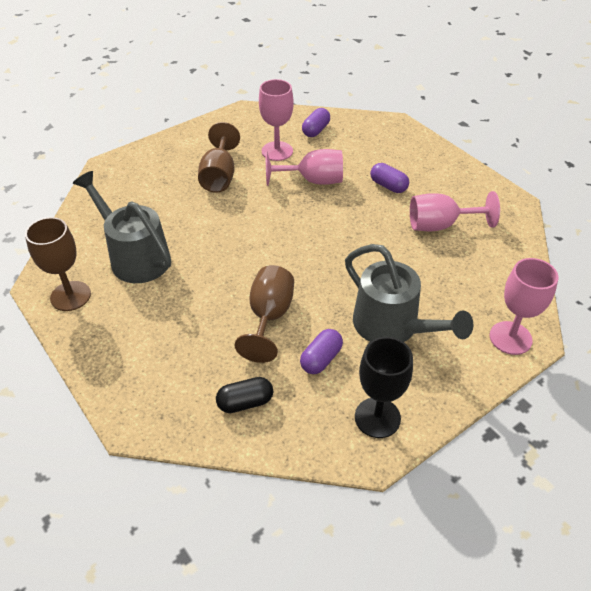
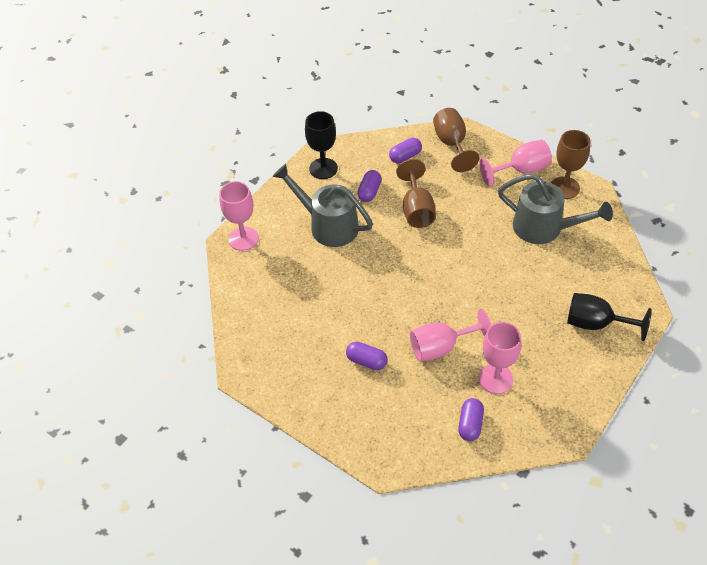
camera: 165 degrees right, 5 degrees up
(160, 167) = (596, 324): none -> black goblet
(219, 176) = (532, 328): brown goblet -> brown goblet (452, 144)
(245, 402) = (405, 156): black capsule -> purple capsule
(440, 225) = (308, 326): pink goblet -> pink goblet (521, 170)

